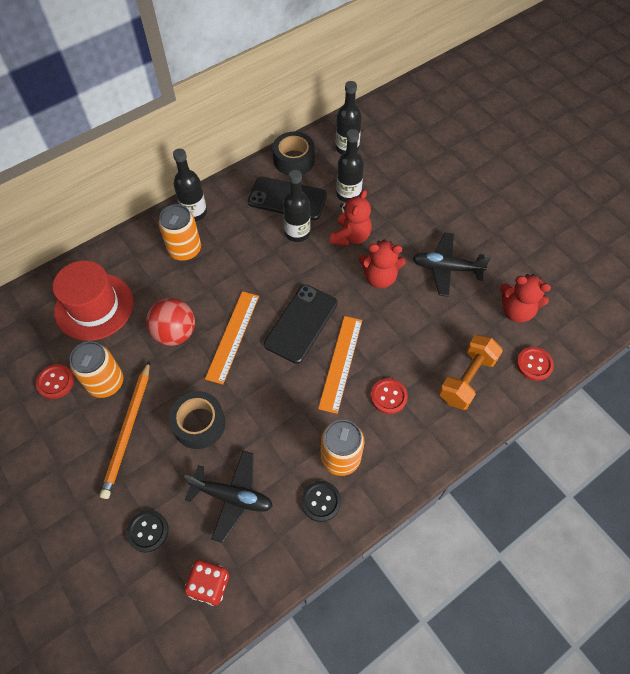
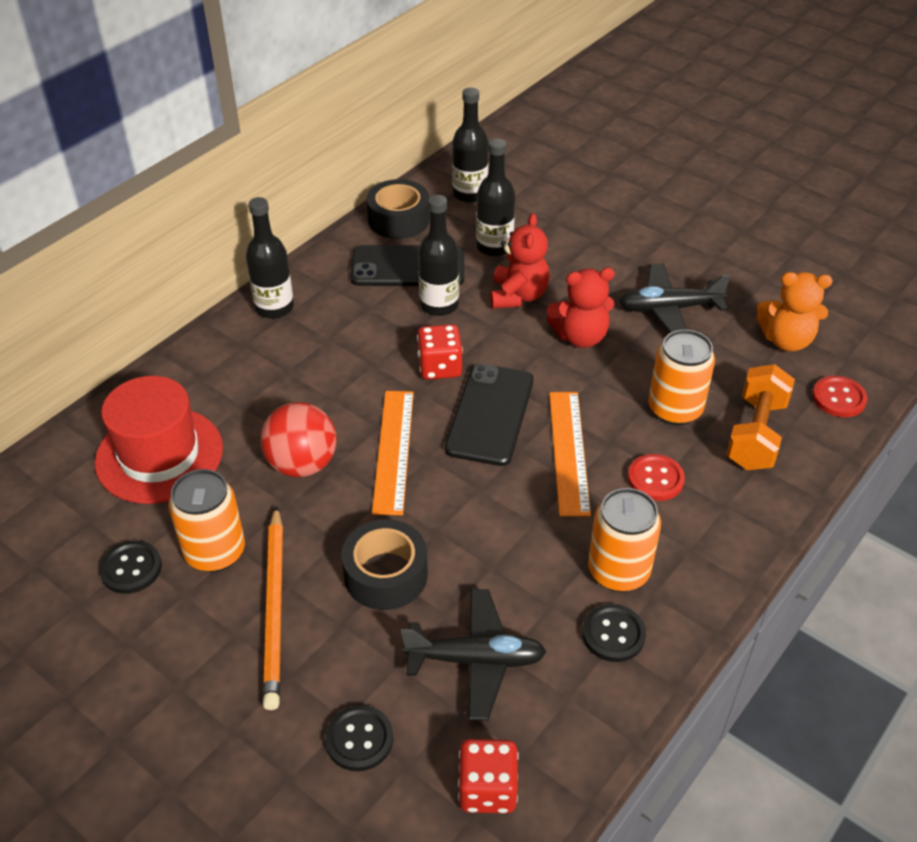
camera: 15 degrees left, 15 degrees down
(55, 382) = (131, 568): red button -> black button
(185, 250) = (277, 356): orange can -> orange can (675, 409)
(282, 281) = (440, 367): none -> red dice
(516, 310) = (786, 340): red teddy bear -> orange teddy bear

